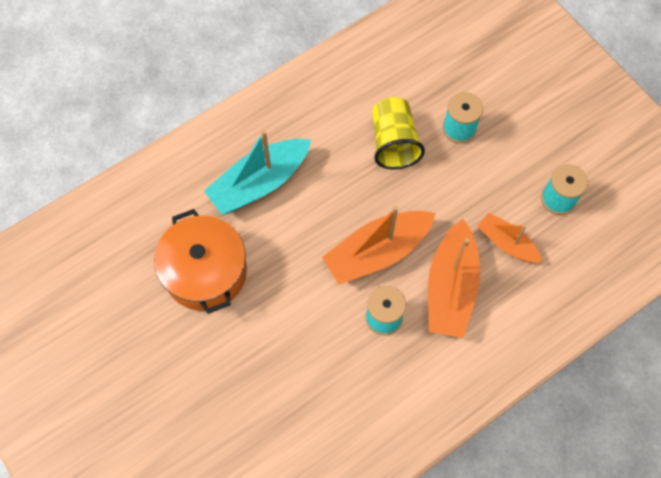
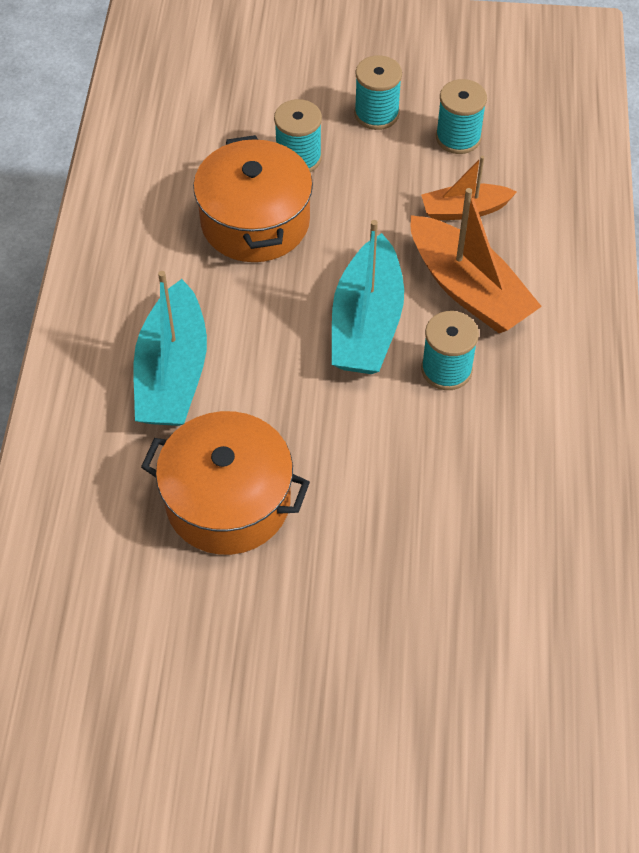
camera: 50 degrees left, 10 degrees down
(377, 252) = (367, 323): orange boat -> turquoise boat
(393, 143) = (255, 222): yellow cup -> orange pot
(532, 143) = (376, 114): none -> turquoise spool

